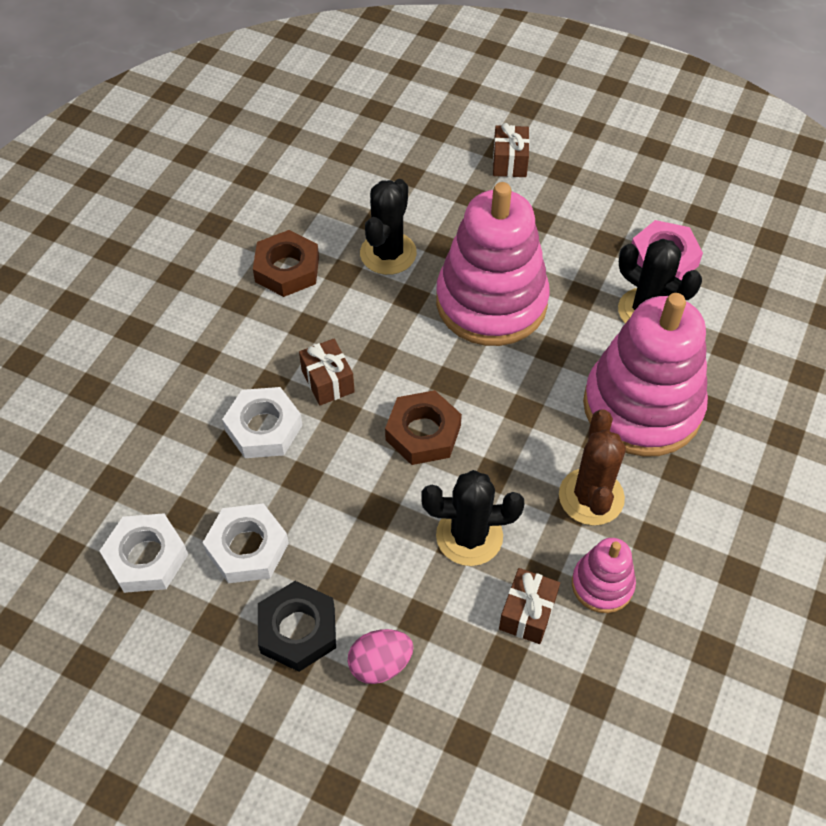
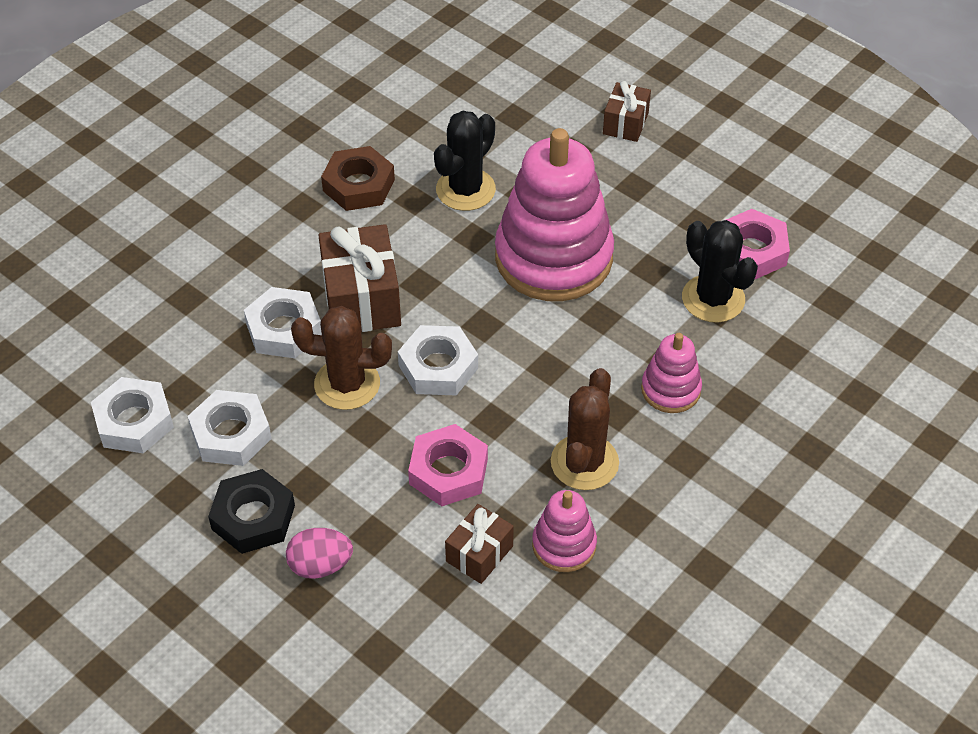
camera: 15 degrees right, 5 degrees down
(327, 381) = (361, 299): brown gift -> brown gift, size x1.73
(343, 470) = (347, 384): none -> brown cactus
(423, 433) = (438, 367): brown nut -> white nut
(469, 536) = (448, 471): black cactus -> pink nut
(642, 407) = (670, 389): pink stacking toy -> pink stacking toy, size x0.47

